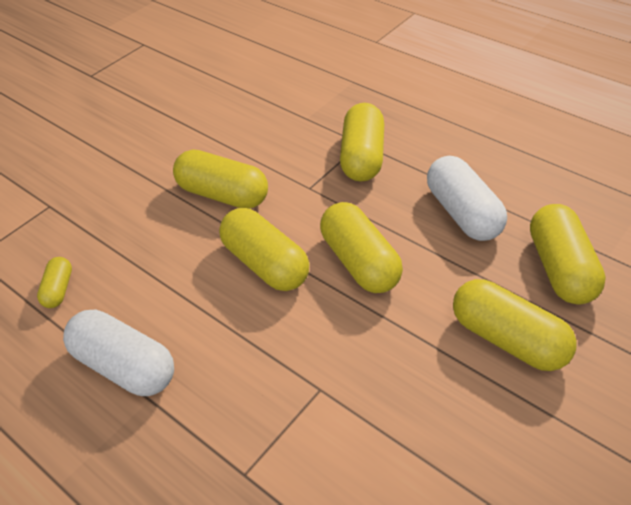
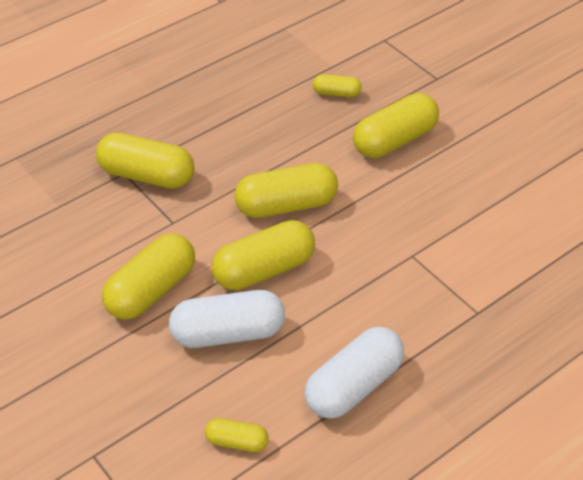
camera: 80 degrees left, 0 degrees up
(463, 213) = (254, 129): white capsule -> white capsule (228, 333)
(560, 268) = (336, 93): yellow capsule -> yellow capsule, size x0.52

